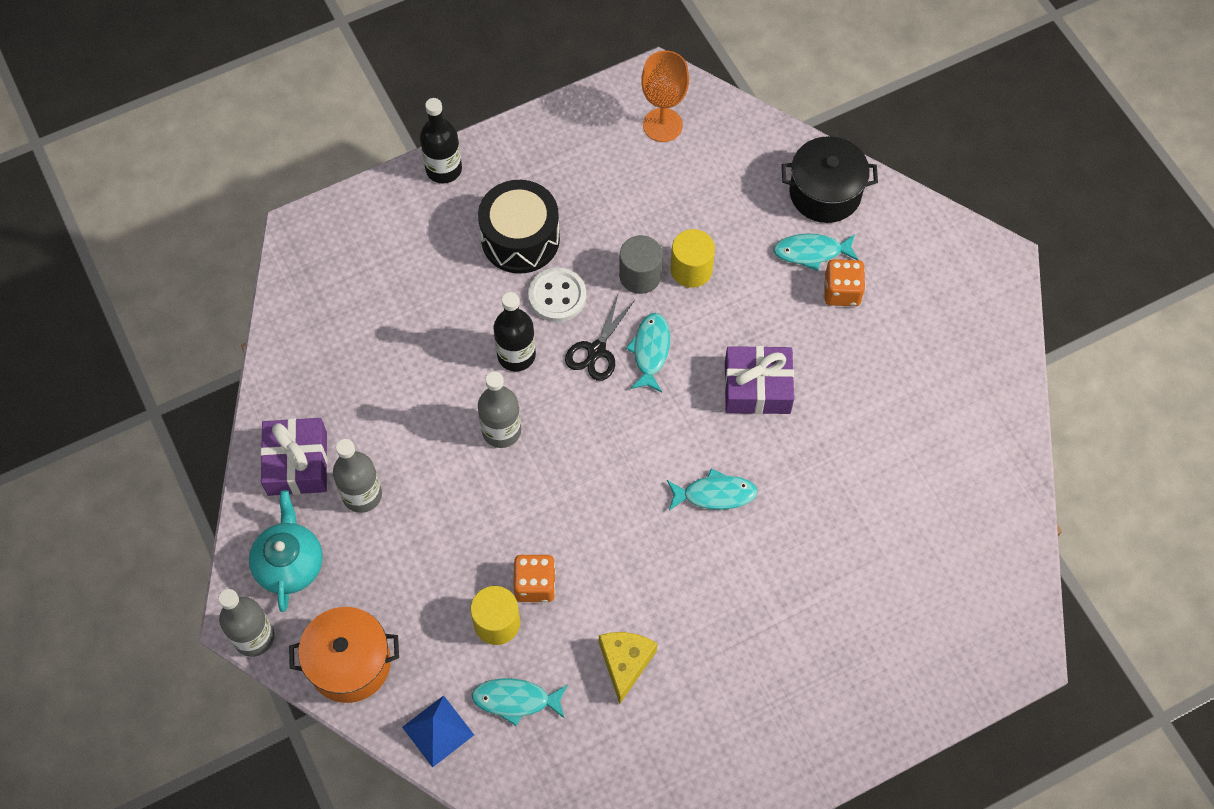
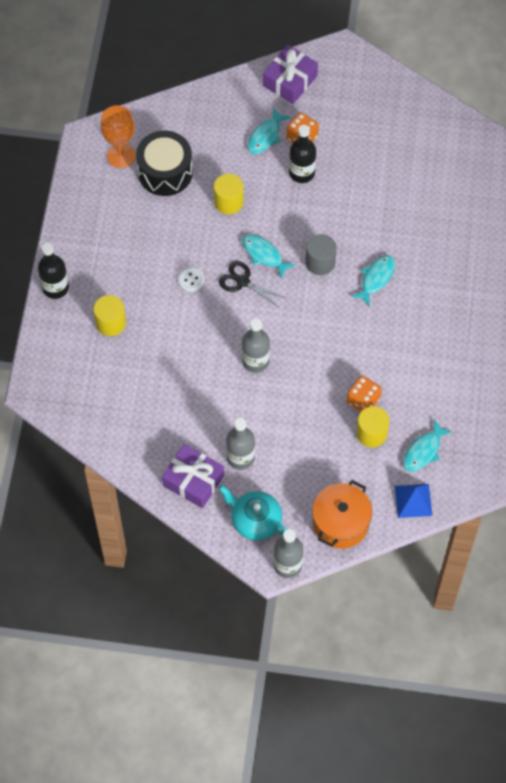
camera: 55 degrees left, 0 degrees up
(440, 251) = (111, 323): none -> yellow cylinder
(516, 355) = (213, 324): black bottle -> black bottle (302, 173)
(520, 239) = (137, 276): black drum -> black drum (165, 172)
(557, 296) = (191, 280): white button -> white button, size x0.64
(596, 351) = (242, 282): black scissors -> black scissors turned 150 degrees clockwise
(625, 663) = (441, 384): yellow cheese -> none
(640, 276) = (212, 230): grey cylinder -> grey cylinder (320, 262)
(757, 387) = (328, 217): purple gift -> purple gift (290, 81)
(825, 193) = (233, 105): black pot -> none

